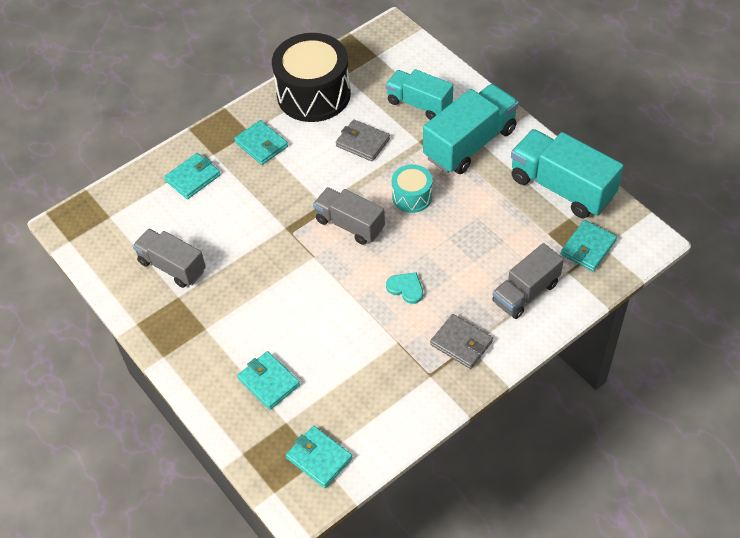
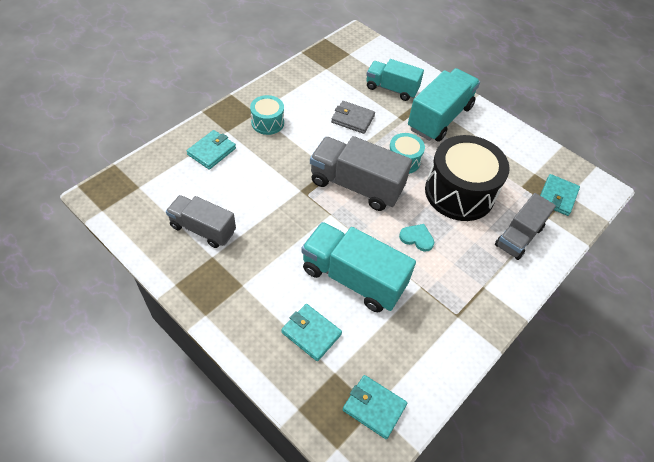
camera: 15 degrees left, 0 degrees up
(261, 144) = (267, 123): turquoise wallet -> turquoise drum
(313, 94) = (304, 83): black drum -> black drum (459, 192)
(350, 224) = (356, 185): grey truck -> grey truck, size x1.52
(461, 343) = (477, 284): grey wallet -> none
(561, 187) = (521, 150): turquoise truck -> turquoise truck (353, 278)

